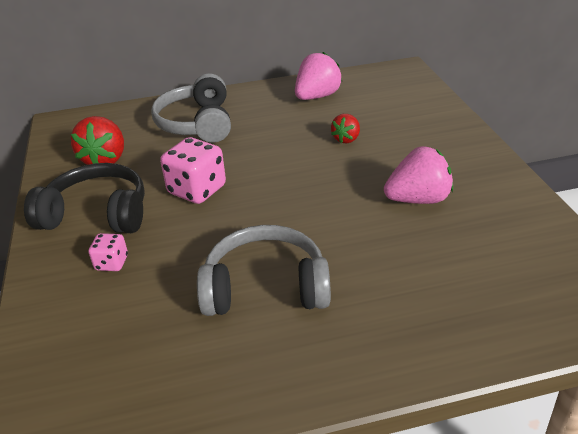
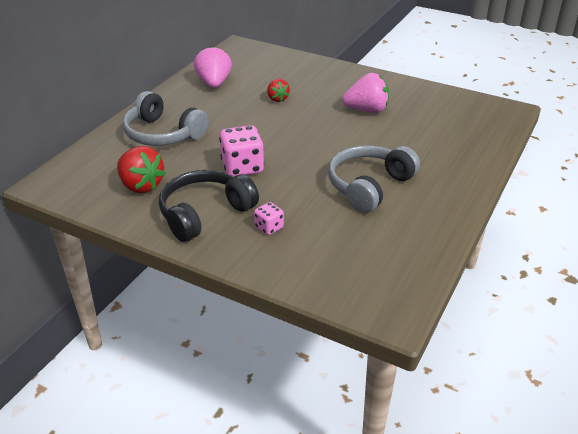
camera: 50 degrees left, 0 degrees up
(418, 199) = (366, 110): pink strawberry -> pink strawberry turned 60 degrees clockwise

